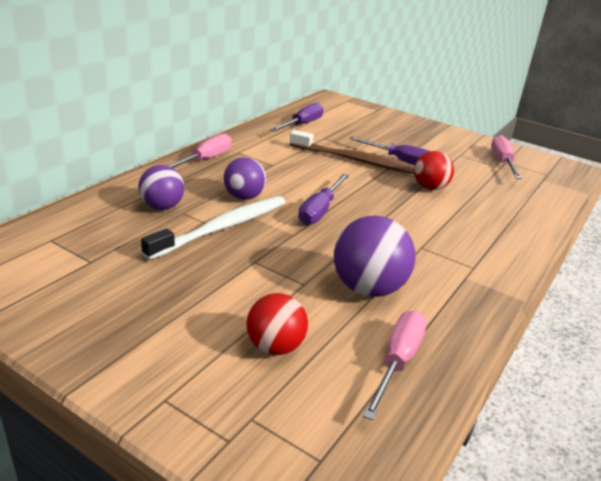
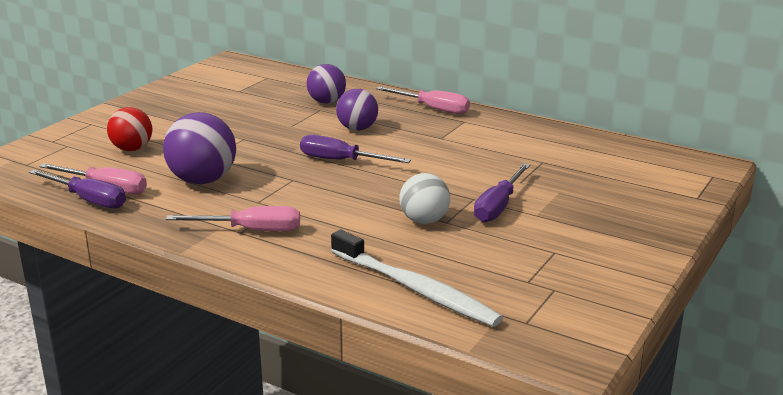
camera: 90 degrees right, 5 degrees down
(223, 228) = (296, 124): white toothbrush -> white toothbrush (415, 289)
(302, 124) = (577, 148): purple screwdriver -> purple screwdriver (88, 200)
(355, 160) = (481, 179): brown toothbrush -> none
(430, 187) = (424, 221): red ball -> white ball
(502, 162) = (550, 285): pink screwdriver -> pink screwdriver (251, 230)

